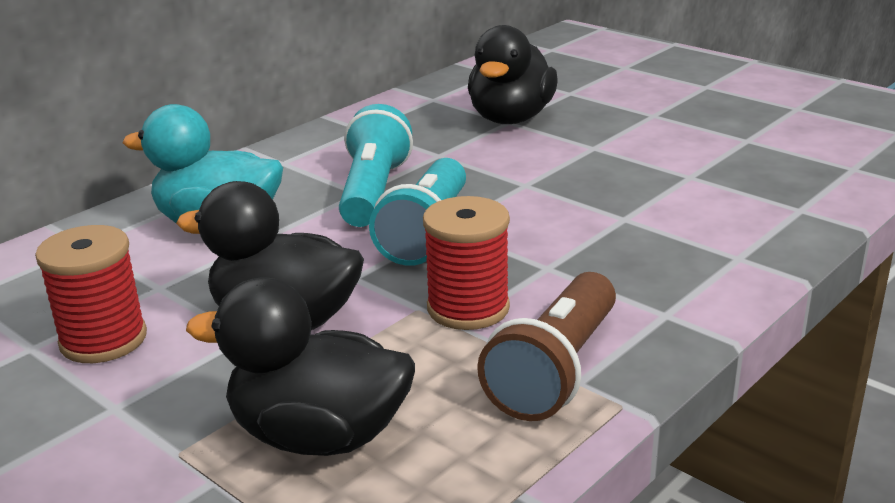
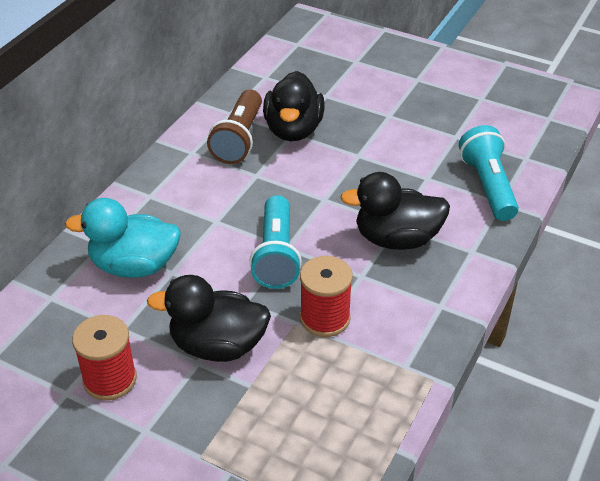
camera: 15 degrees left, 15 degrees up
(319, 436) = (275, 430): black duck -> black duck (396, 239)
(373, 192) = (226, 219): turquoise flashlight -> turquoise flashlight (488, 186)
(555, 371) = (390, 360): brown flashlight -> brown flashlight (239, 139)

